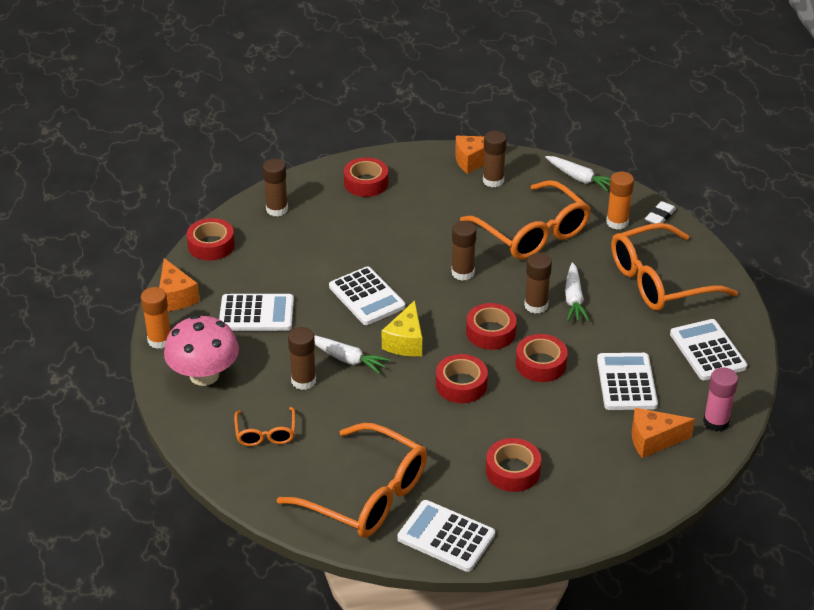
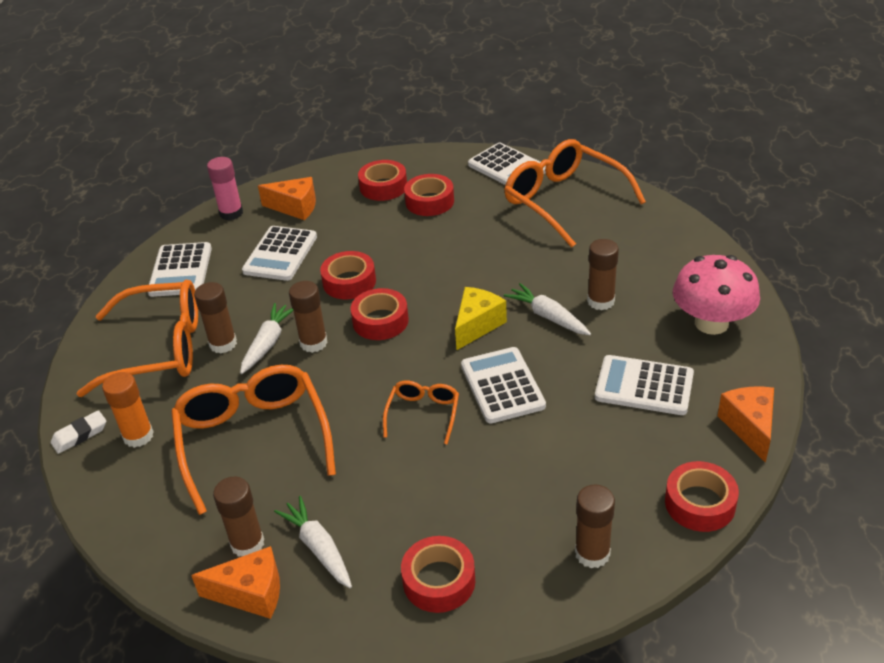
camera: 160 degrees left, 0 degrees up
(159, 340) = (767, 371): orange glue stick -> none
(265, 433) = (648, 259): orange glasses -> orange glasses (423, 414)
(461, 385) = (439, 274): red tape -> red tape (383, 187)
(462, 273) = (372, 398): brown glue stick -> brown glue stick (223, 344)
(580, 178) = (125, 521): white carrot -> white carrot (318, 548)

